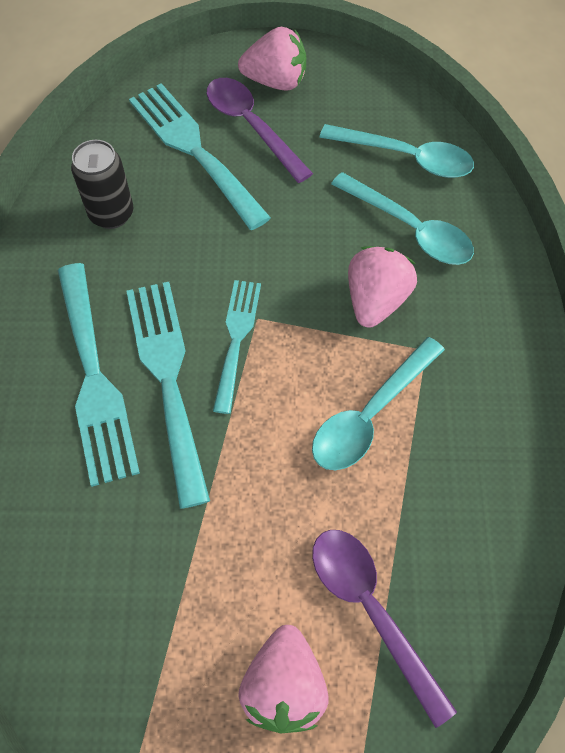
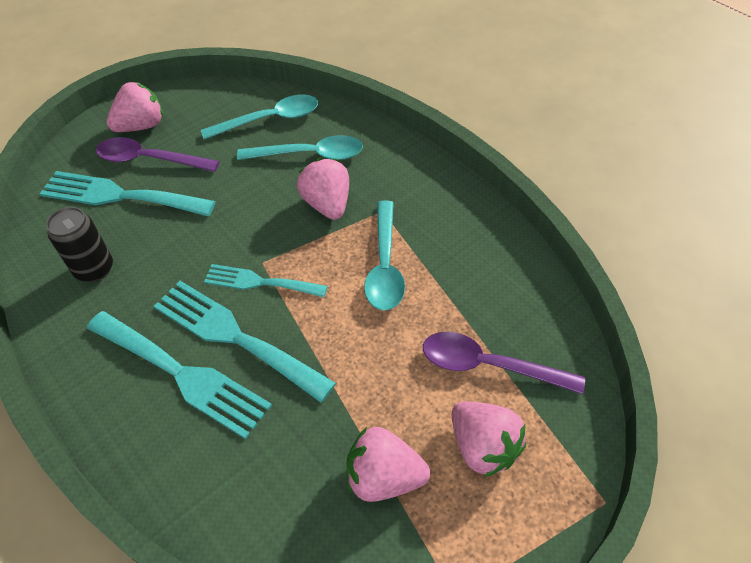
camera: 40 degrees left, 10 degrees down
(170, 630) = (384, 477): none -> pink strawberry
(236, 338) = (259, 282): turquoise fork -> turquoise fork turned 45 degrees counterclockwise

